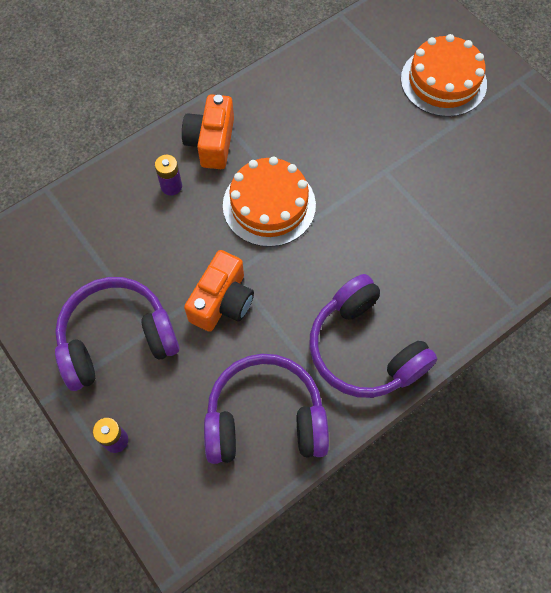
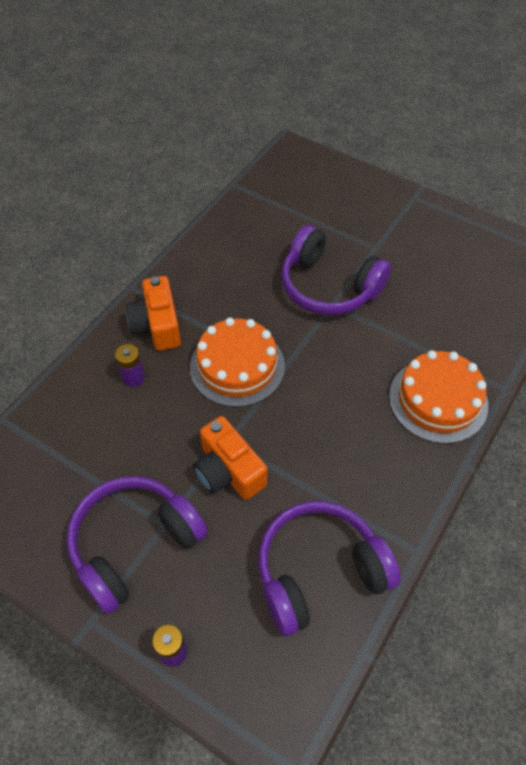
camera: 20 degrees left, 10 degrees down
(222, 301) = (228, 471): orange camera -> orange camera turned 135 degrees clockwise
(364, 349) = (385, 470): purple headphones -> purple headphones (328, 286)
(443, 81) = (349, 215): orange cake -> orange cake (438, 400)

